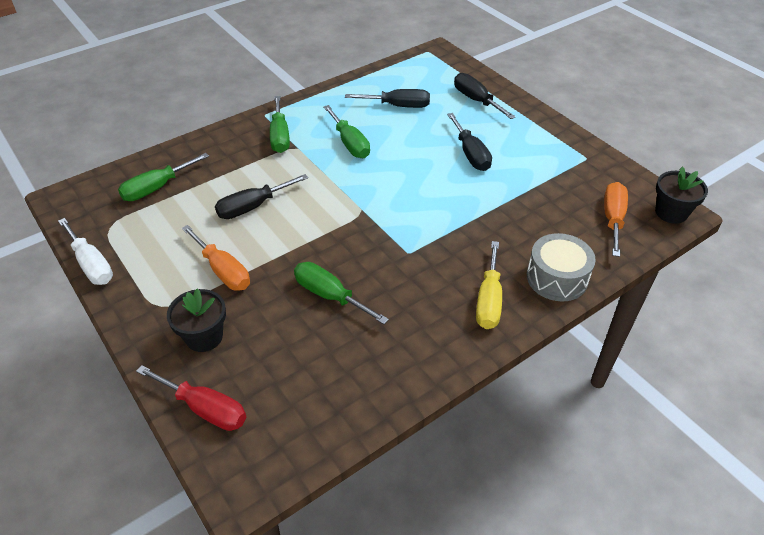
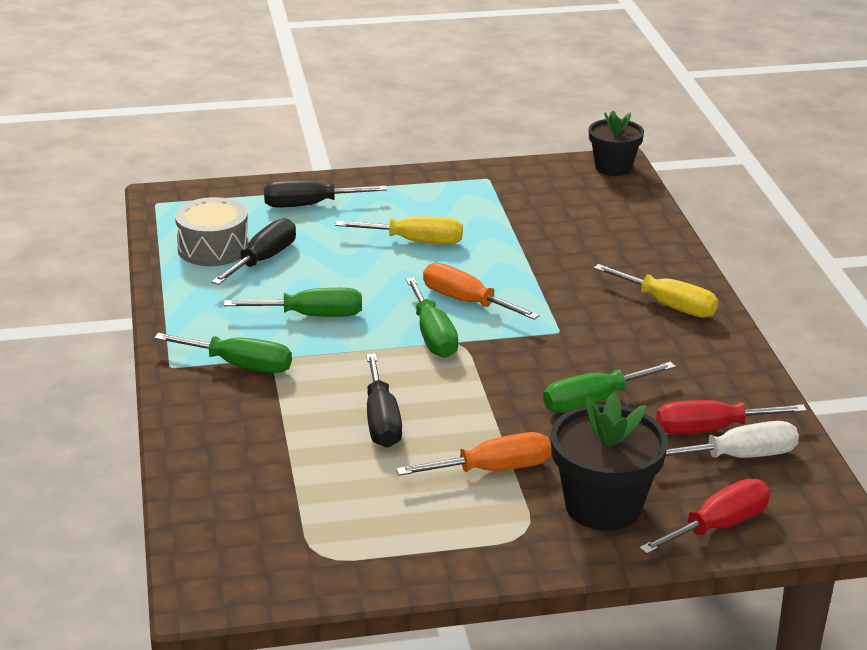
camera: 65 degrees left, 15 degrees down
(91, 264) = (394, 582): white screwdriver -> white screwdriver (739, 456)
(157, 188) = (264, 495): green screwdriver -> green screwdriver (433, 336)
(204, 337) = (603, 506): black flower pot -> black flower pot, size x1.50
(329, 372) = (711, 429): none -> red screwdriver
(470, 154) = (415, 241): black screwdriver -> yellow screwdriver
(557, 278) = (662, 258): grey drum -> grey drum (213, 248)
(613, 219) = (598, 199): orange screwdriver -> orange screwdriver (466, 302)

